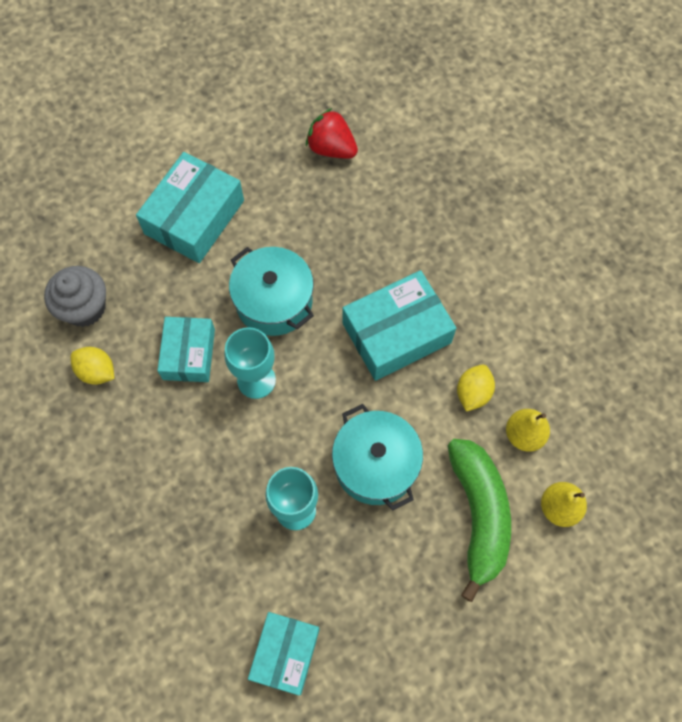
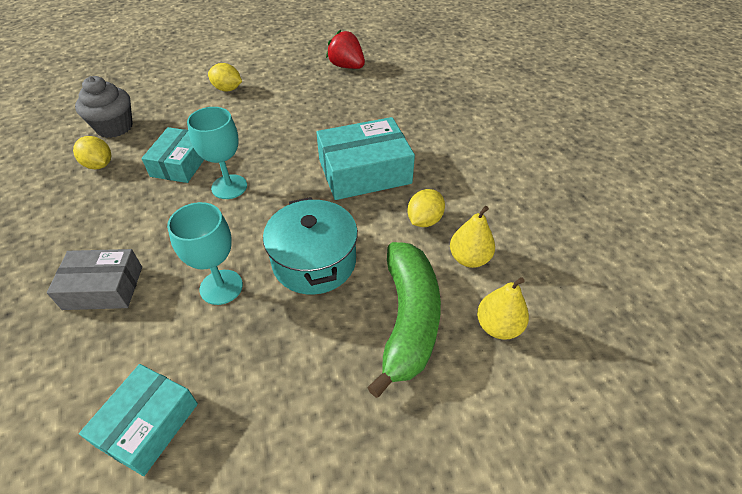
camera: 10 degrees right, 20 degrees down
(182, 530) = (103, 287): none -> grey box
(194, 217) = (227, 89): turquoise box -> yellow lemon
(274, 301) = (267, 140): turquoise pot -> none

